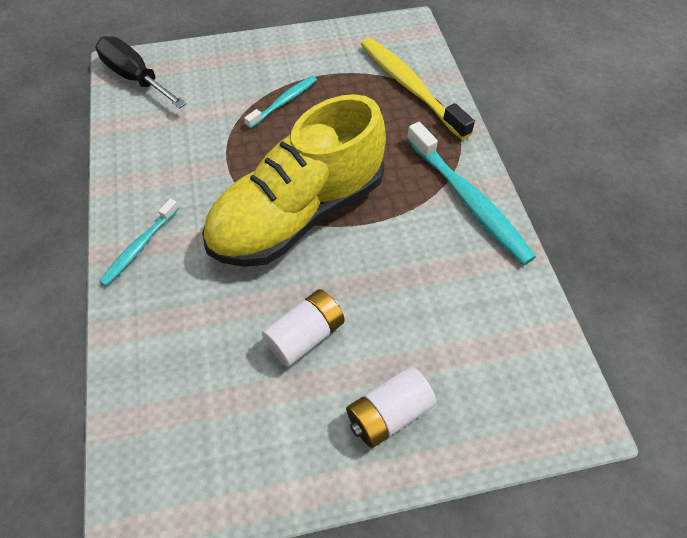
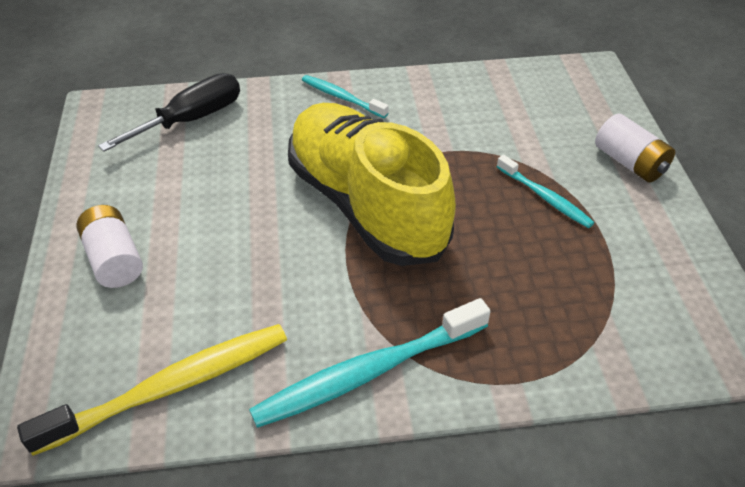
camera: 95 degrees right, 10 degrees down
(135, 78) = (573, 81): black screwdriver -> black screwdriver (191, 119)
(305, 336) = (216, 204): white battery -> white battery (629, 163)
(410, 87) = (590, 333): yellow toothbrush -> yellow toothbrush (171, 387)

